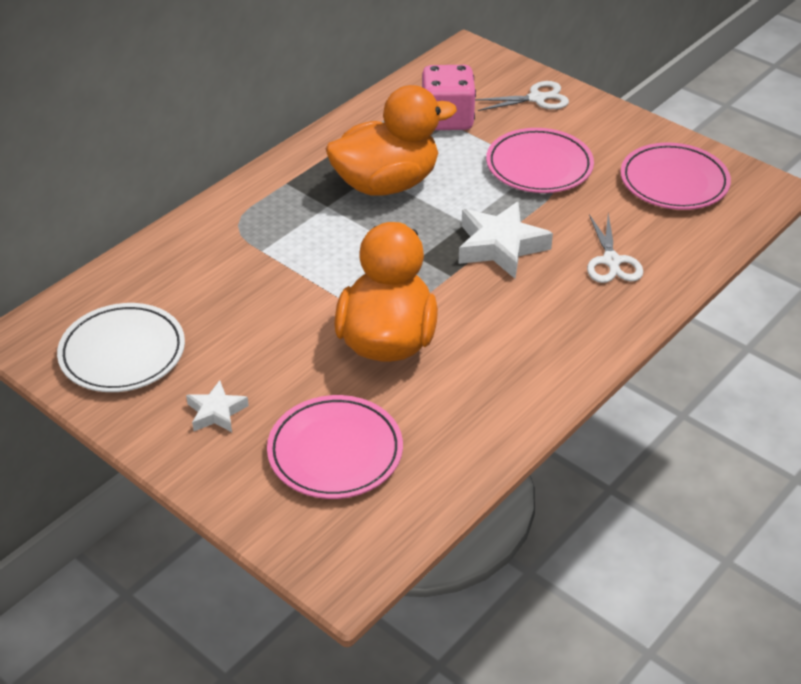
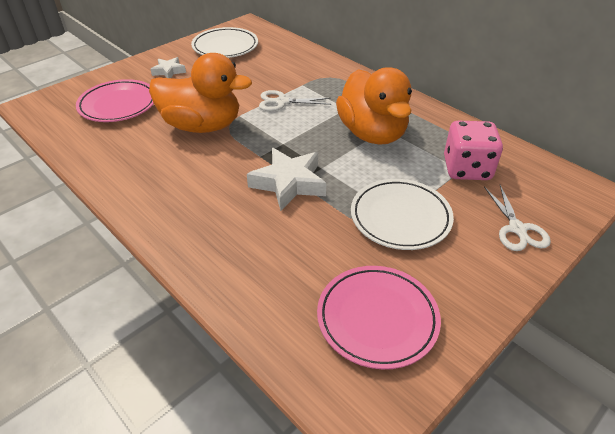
camera: 95 degrees right, 0 degrees up
(539, 166) = (400, 217): pink plate -> white plate
(611, 261) = (256, 247): white scissors -> white scissors (282, 102)

